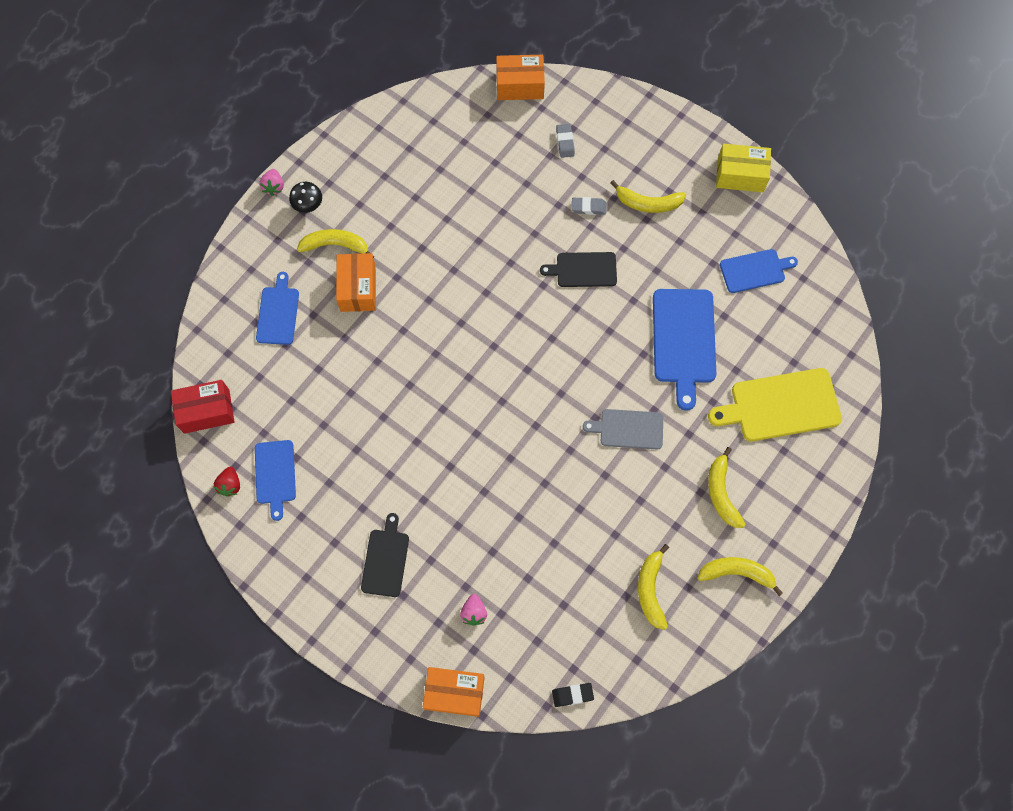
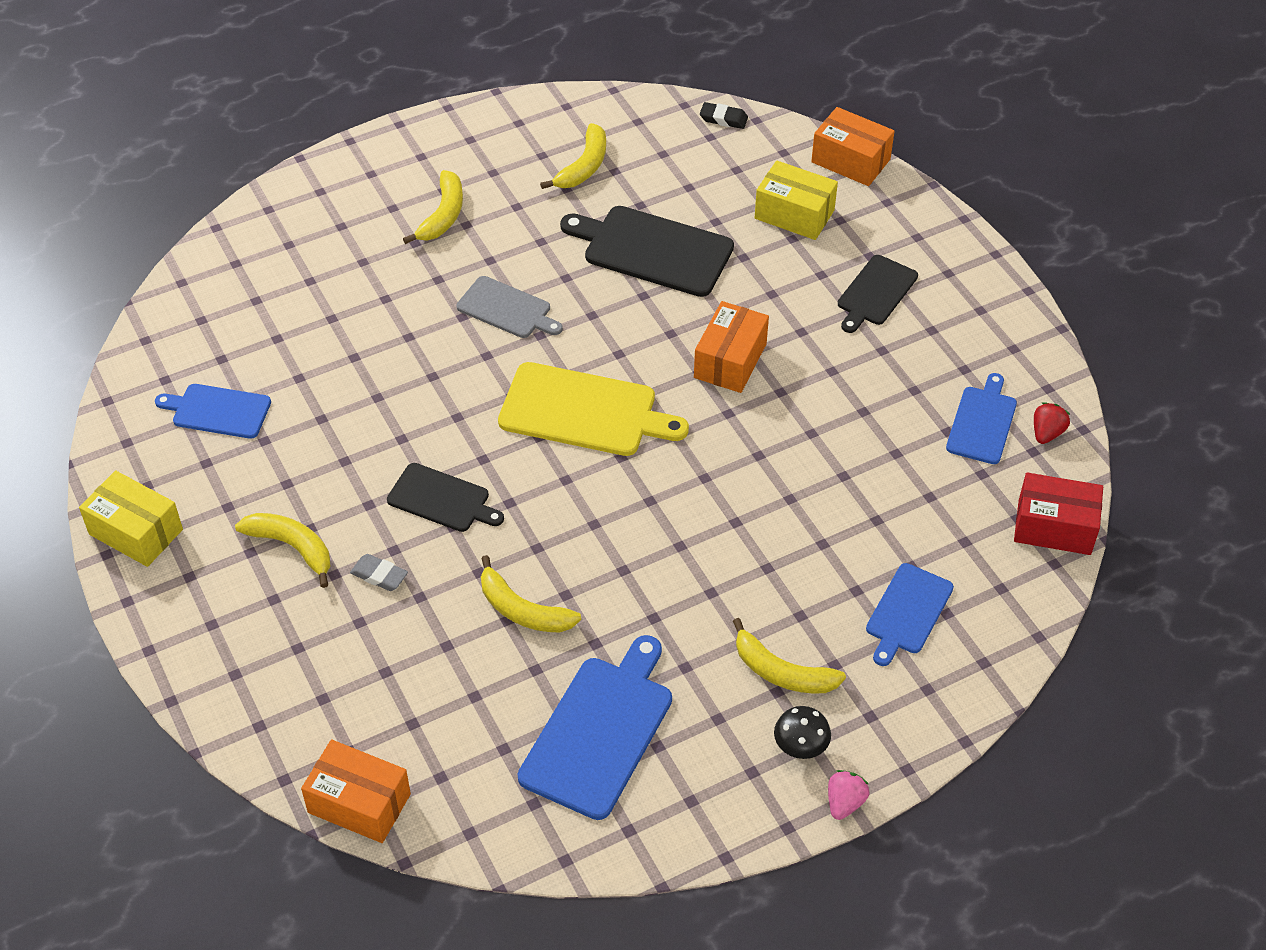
camera: 155 degrees left, 20 degrees down
(358, 288) = (775, 599): orange box -> orange box (730, 361)
(474, 612) = (794, 214): pink strawberry -> yellow box
(558, 528) = (653, 250): none -> black cutting board
(565, 142) = (349, 682): grey eraser -> none
(683, 340) = (371, 371): blue cutting board -> blue cutting board (599, 732)
(737, 573) = (480, 148): yellow banana -> yellow banana (522, 610)
(781, 405) = (308, 266): yellow cutting board -> yellow cutting board (584, 411)

